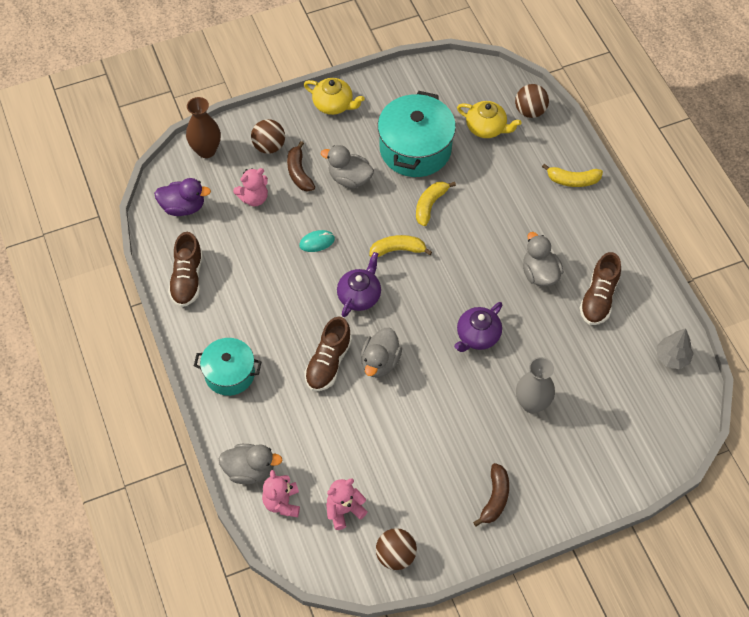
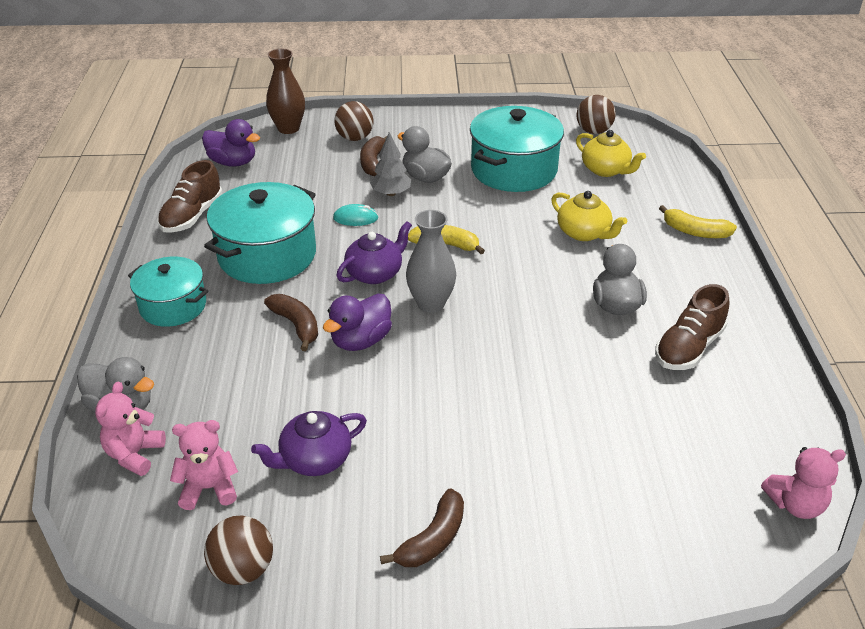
camera: 20 degrees right, 20 degrees down
(254, 198) = (311, 171): pink teddy bear -> pink teddy bear (795, 504)
(270, 302) = (267, 255): none -> turquoise pot
(328, 363) = (296, 325): brown shoe -> brown banana
(333, 105) = (443, 122): yellow teapot -> yellow teapot (584, 233)
(380, 362) = (361, 340): grey duck -> purple duck
(430, 205) = (506, 216): yellow banana -> none
(477, 336) = (502, 346): purple teapot -> purple teapot (314, 459)
(530, 111) = (664, 167): brown ball -> brown ball (593, 131)
(532, 403) = (544, 438): grey vase -> grey vase (431, 303)
(672, 357) = (779, 439): grey tree -> grey tree (391, 193)

